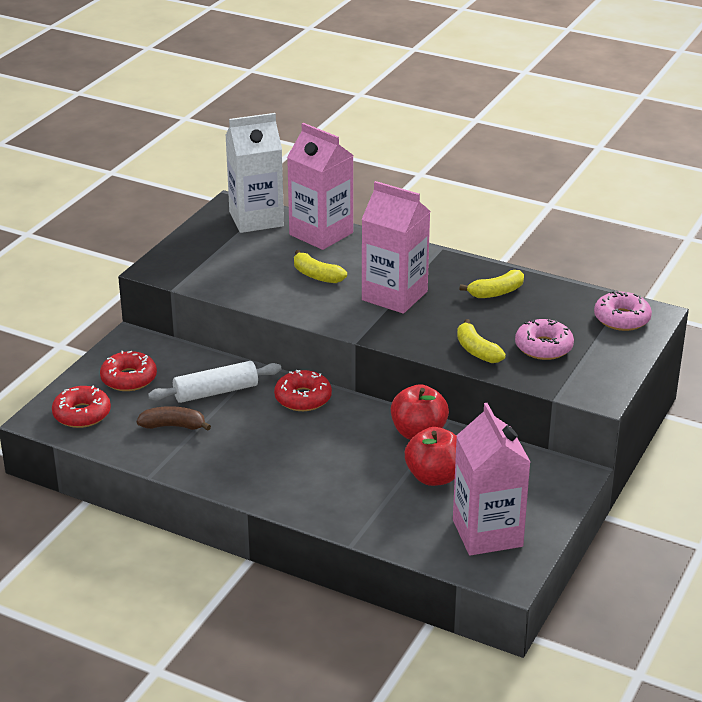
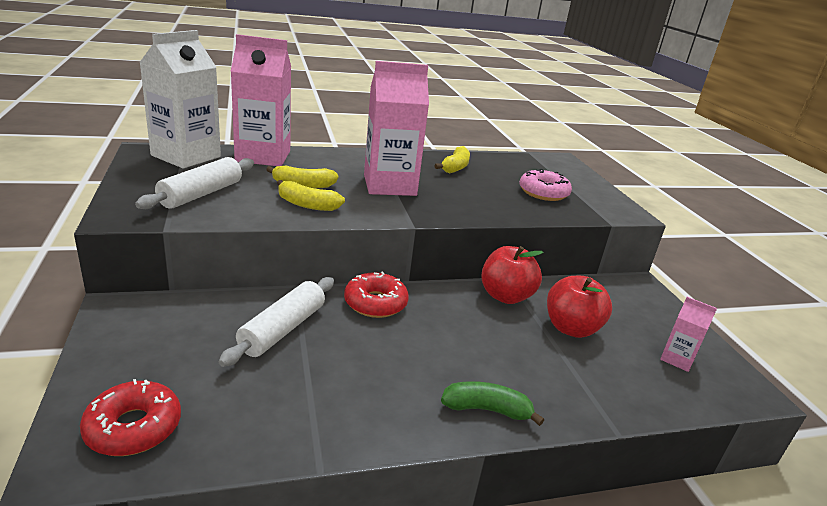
camera: 45 degrees left, 5 degrees down
(129, 378) = (159, 354): red donut -> none
(173, 426) = (277, 388): brown banana -> none
(227, 263) = (201, 194): none -> white rolling pin
(283, 493) = (486, 409): none -> green banana
(477, 351) = (509, 207): yellow banana -> yellow banana (307, 205)
(487, 533) = (677, 359): pink carton -> pink carton, size x0.47
(621, 319) = (551, 165): pink donut -> none

